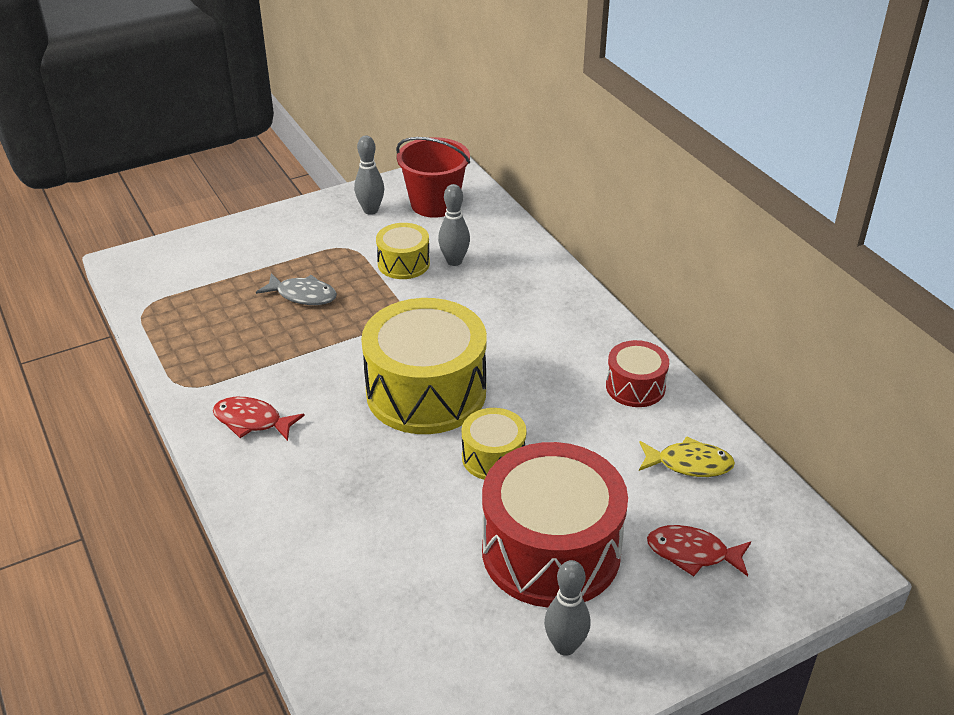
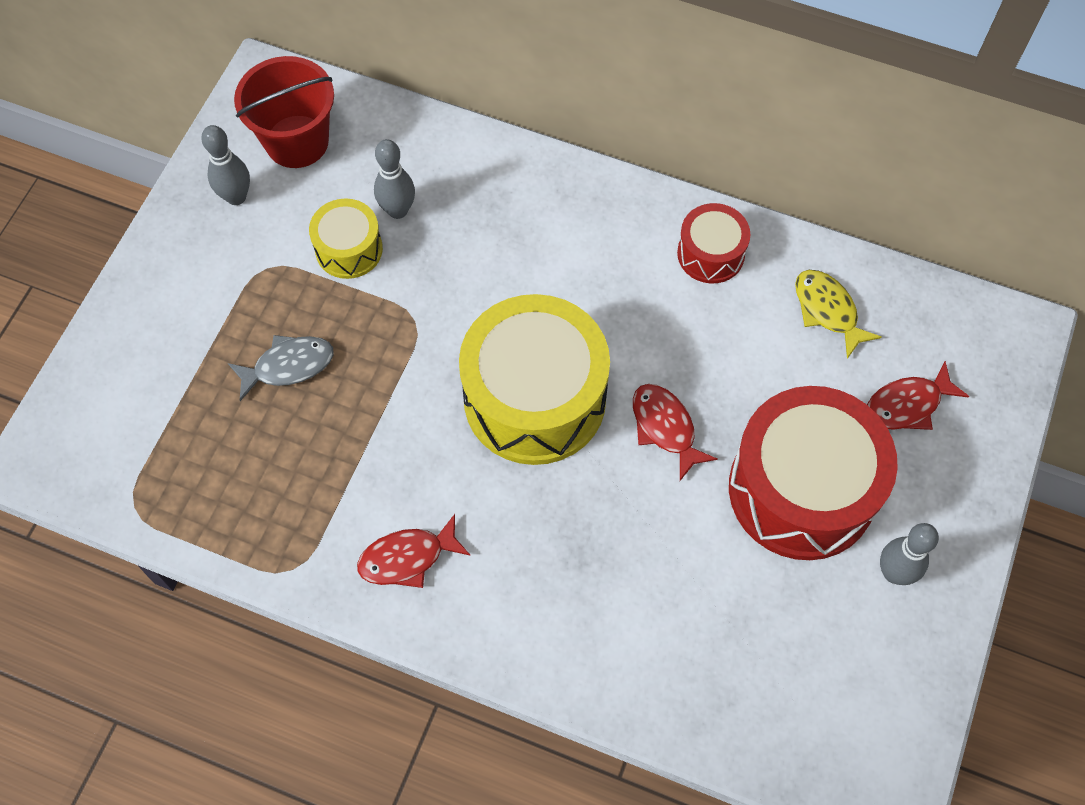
camera: 40 degrees left, 25 degrees up
(493, 457) = (665, 428): yellow drum -> red fish
(689, 464) = (828, 311): yellow fish -> yellow fish turned 90 degrees counterclockwise

